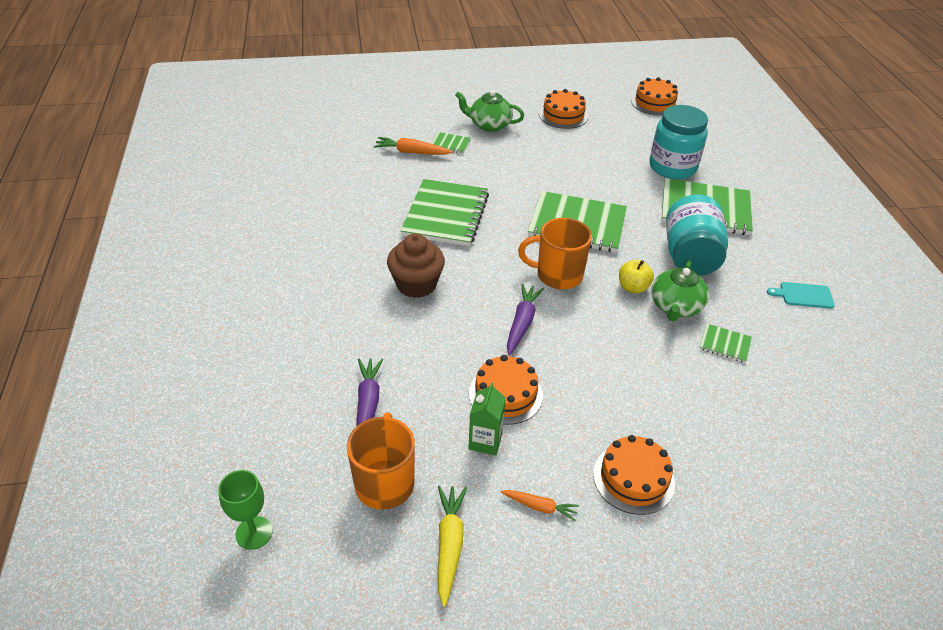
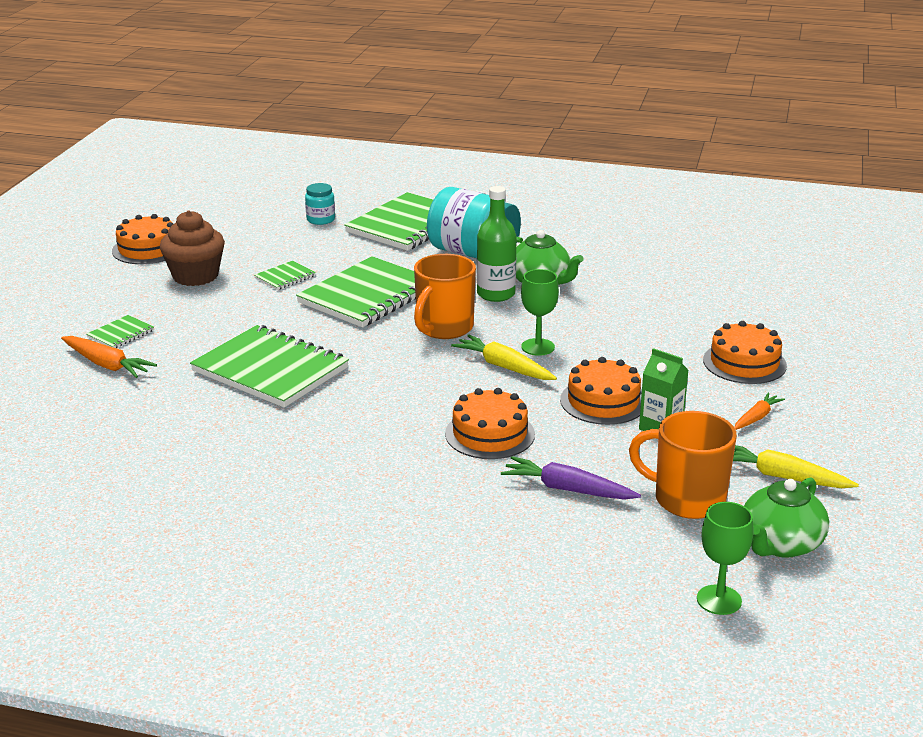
camera: 65 degrees left, 15 degrees down
(412, 152) = (107, 365): orange carrot -> orange carrot turned 90 degrees counterclockwise
(416, 284) = (387, 417): brown cupcake -> brown cupcake (195, 276)
(489, 125) = (110, 298): green teapot -> green teapot (780, 544)
(522, 323) = (504, 367): purple carrot -> yellow carrot
(565, 334) = (538, 347): none -> green goblet
(633, 287) = (496, 294): yellow apple -> green bottle
(654, 102) = (189, 193): orange cake -> orange cake (490, 434)
(672, 167) = (320, 219): turquoise jar -> turquoise jar, size x0.48
(725, 344) = (607, 274): green notebook -> green notebook (285, 277)
(803, 295) = (569, 221): turquoise cutting board -> none

